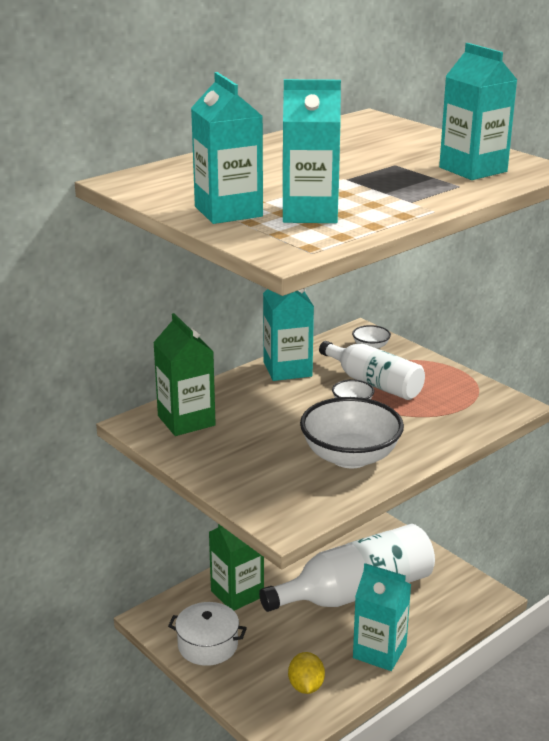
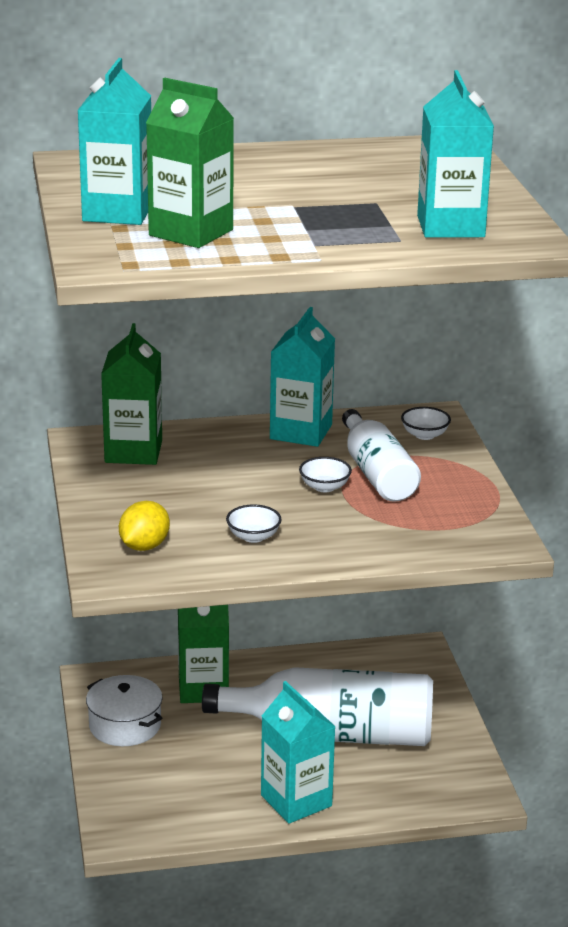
camera: 30 degrees right, 0 degrees up
(306, 686) = (184, 801): yellow lemon -> yellow lemon (144, 546)
(310, 213) = (191, 233): turquoise carton -> green carton
(350, 457) = (253, 537): white bowl -> white bowl, size x0.45

